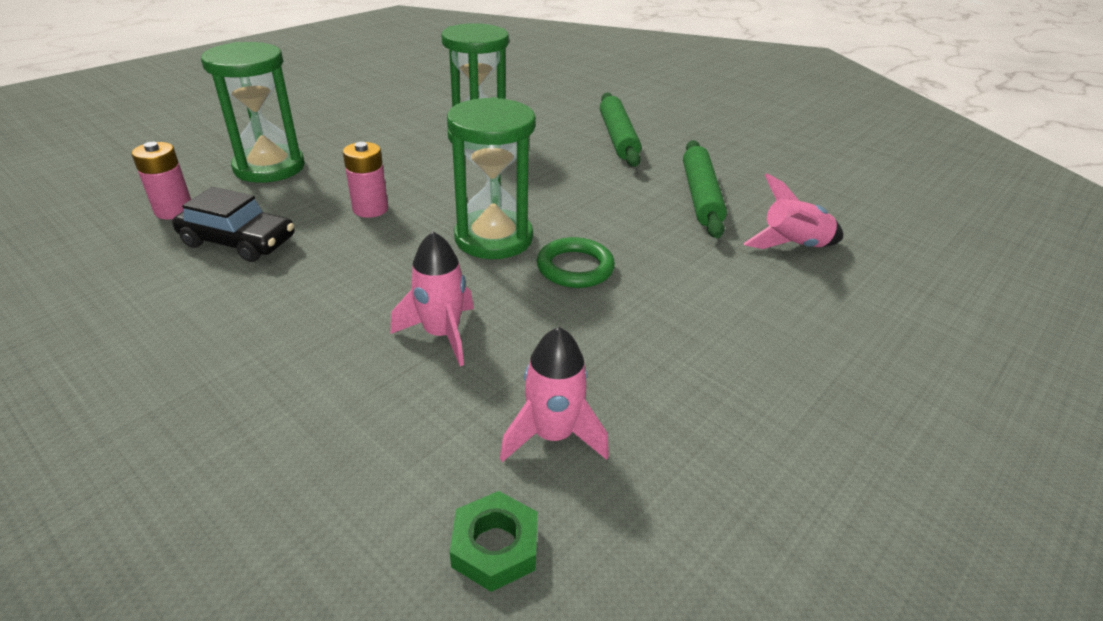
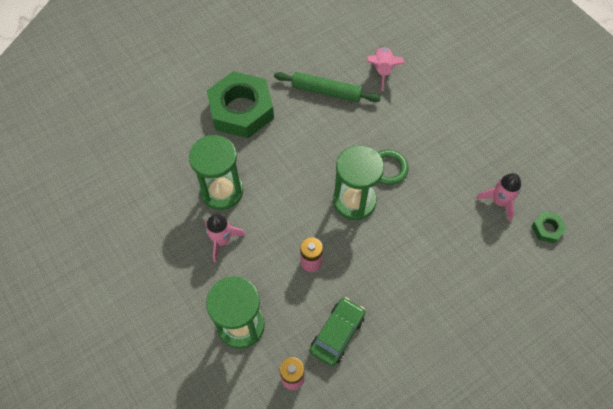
camera: 75 degrees left, 25 degrees up
(238, 241) = (337, 334): black car -> green car
(441, 334) = (434, 234): pink rocket -> pink rocket (222, 240)
(618, 137) = (241, 110): green rolling pin -> green nut

